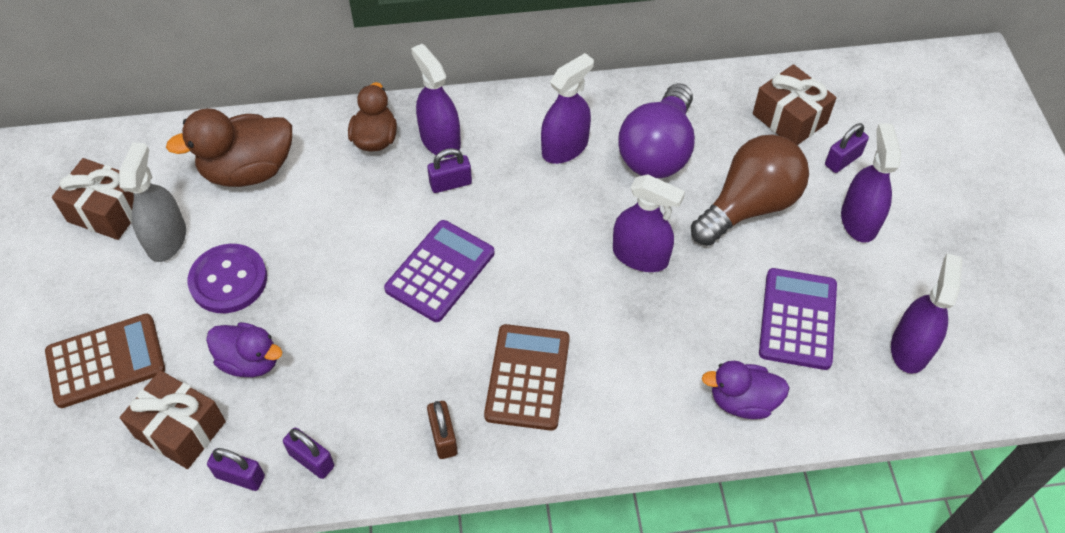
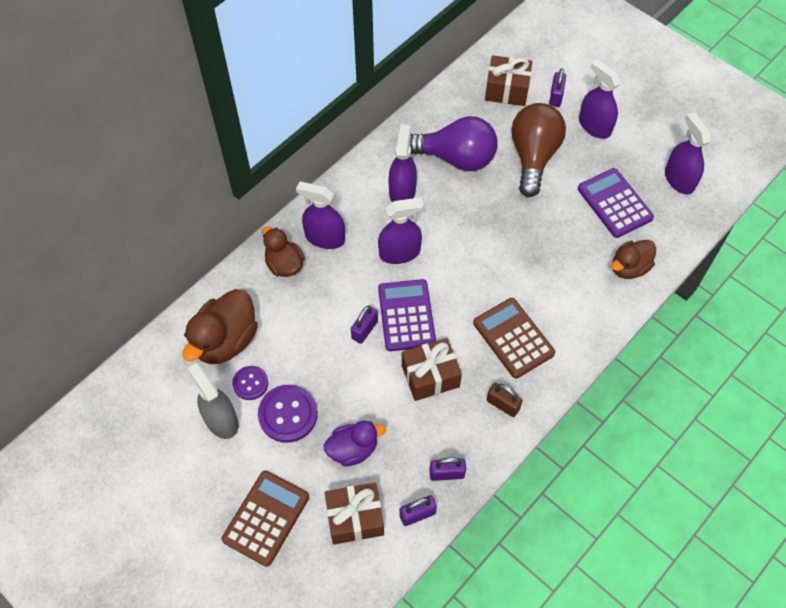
camera: 40 degrees left, 5 degrees up
(107, 211) = (161, 432): brown gift -> brown gift (430, 376)
(227, 226) = (250, 383): none -> purple button
(450, 183) = (359, 260): purple padlock -> purple padlock (364, 330)
(640, 256) = (505, 226): purple spray bottle -> purple spray bottle (399, 253)
(658, 151) = (455, 158): purple light bulb -> purple light bulb turned 60 degrees counterclockwise
(742, 401) = (629, 268): purple duck -> brown duck

